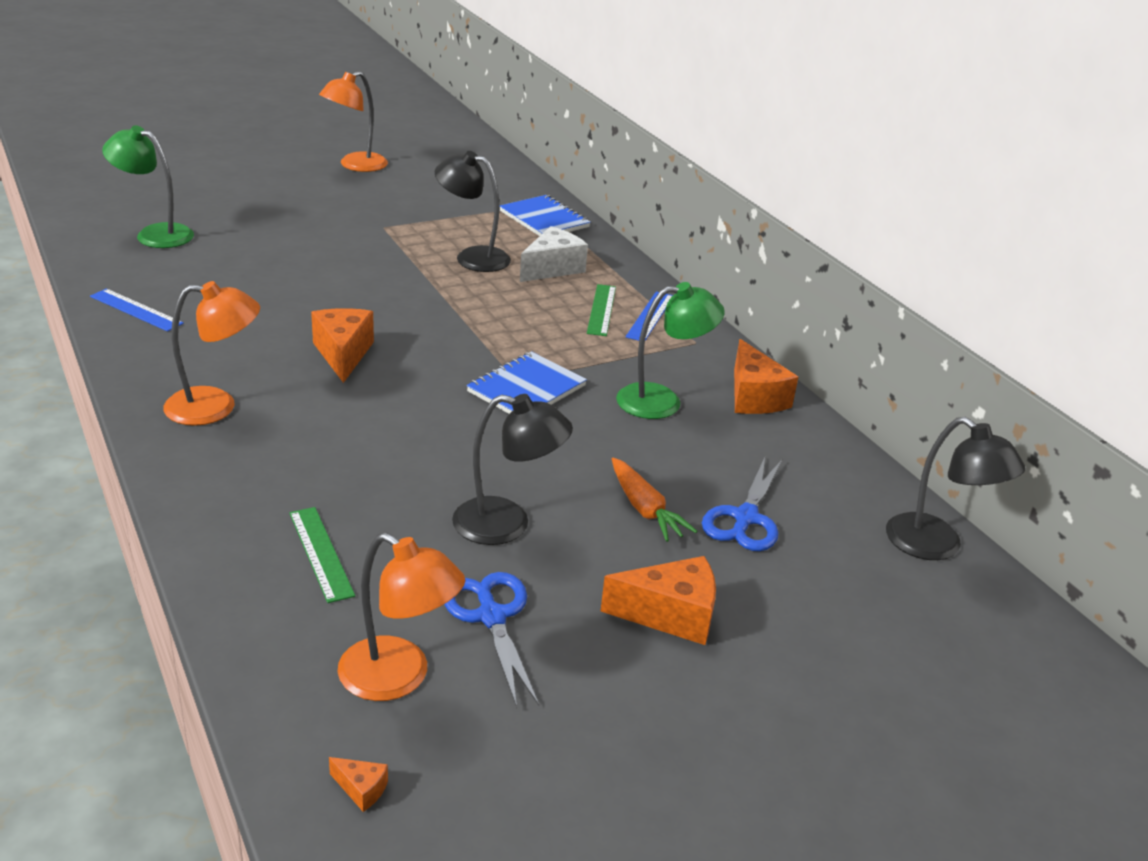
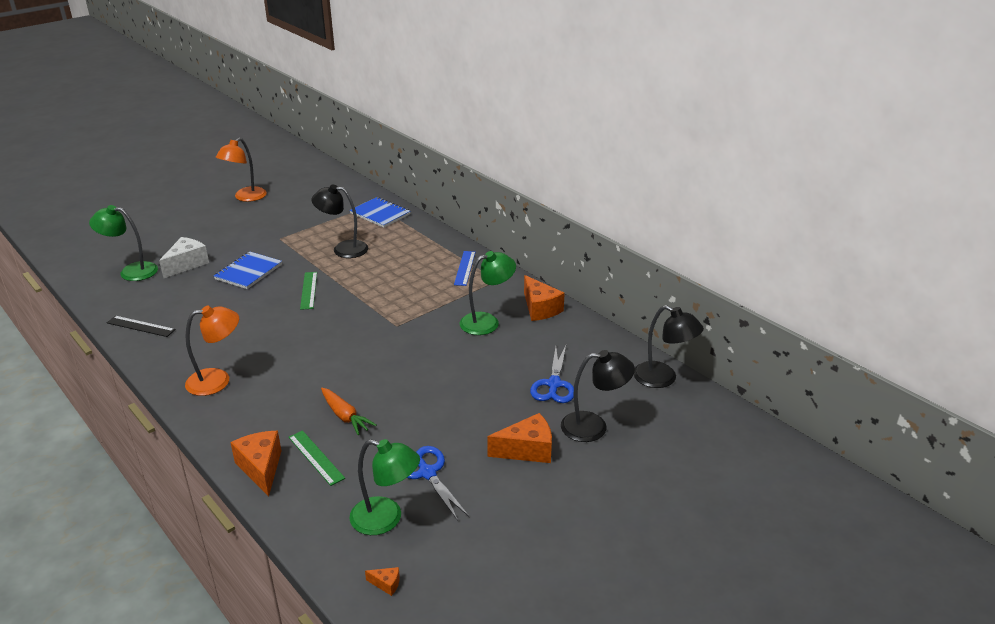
camera: 10 degrees left, 0 degrees up
(136, 310) = (141, 326): blue ruler -> black ruler
(343, 354) = (284, 330): orange cheese -> orange cheese (261, 468)
(399, 678) = (386, 519): orange lamp -> green lamp
(507, 524) = (419, 417): black lamp -> black lamp (594, 427)
(526, 389) = (404, 330): blue notebook -> blue notebook (248, 272)
(552, 268) = (395, 247): white cheese -> white cheese (187, 264)
(601, 310) = (434, 269): green ruler -> green ruler (309, 290)
(645, 509) = (495, 391): orange carrot -> orange carrot (345, 416)

